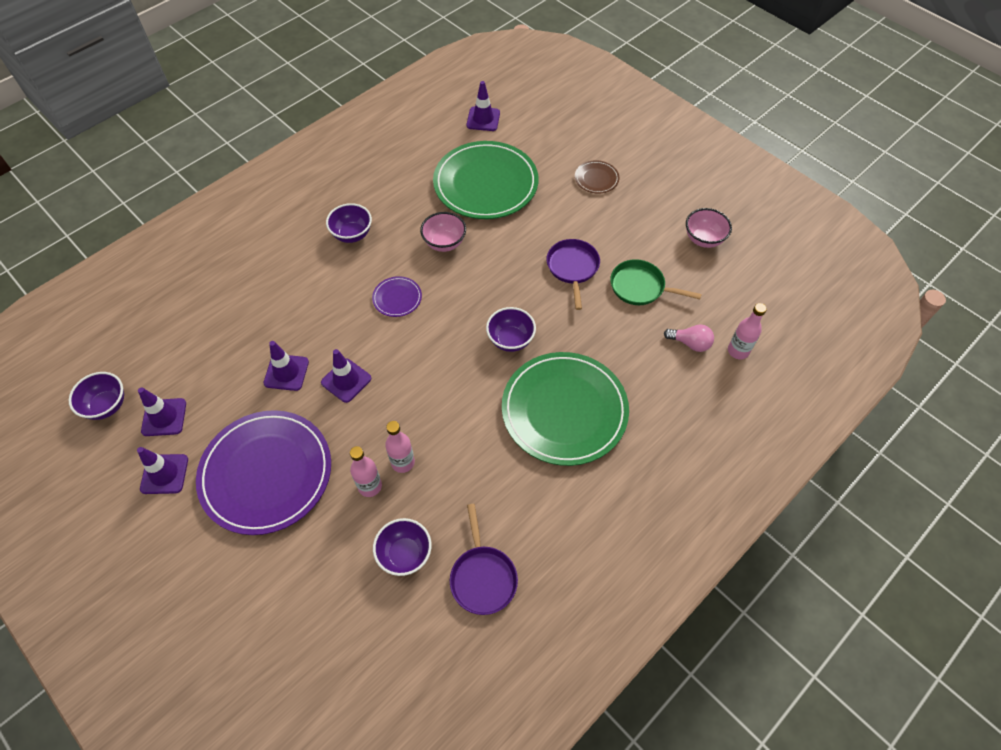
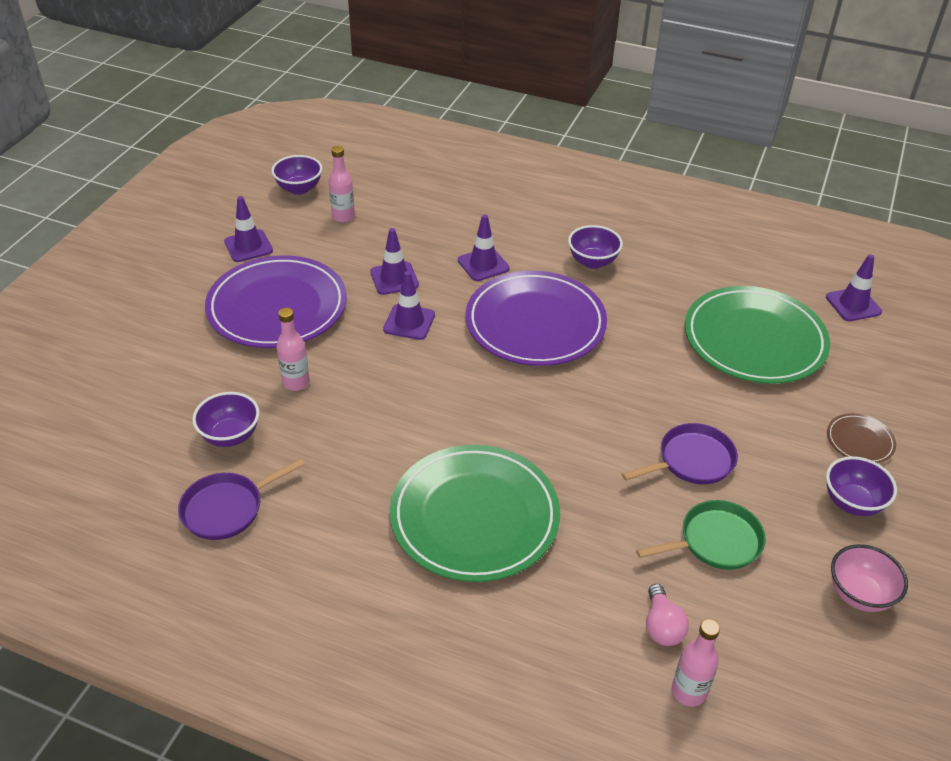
camera: 65 degrees right, 15 degrees down
(164, 417) = (304, 224): purple traffic cone -> purple traffic cone (483, 264)
(397, 298) = (535, 323): purple plate -> purple plate, size x2.34
(403, 462) = (335, 398): pink bottle -> pink bottle (343, 217)
(444, 243) = (637, 334): pink bowl -> none
(510, 340) = (543, 435): purple bowl -> purple bowl (852, 502)
(640, 287) = (715, 541): green pan -> green pan turned 75 degrees clockwise

